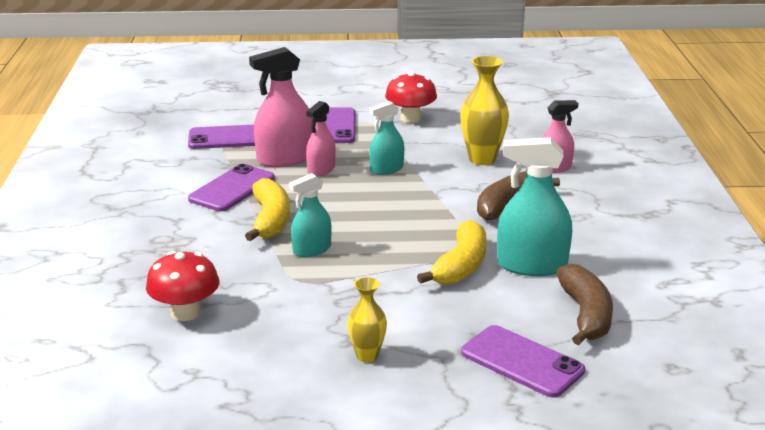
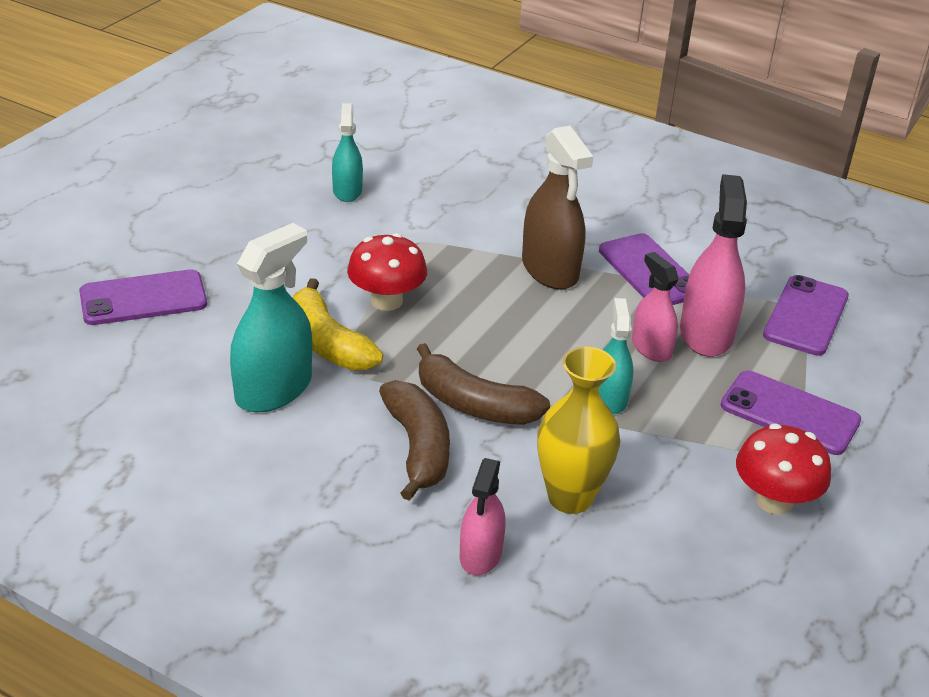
camera: 120 degrees right, 10 degrees up
(185, 312) = (421, 176): red mushroom -> red mushroom (386, 301)
(270, 220) = (550, 269): yellow banana -> brown spray bottle
(312, 249) = (461, 270): turquoise spray bottle -> turquoise spray bottle (347, 191)
(367, 356) = (255, 231): yellow vase -> none
(585, 315) = (153, 373): brown banana -> brown banana (474, 405)

